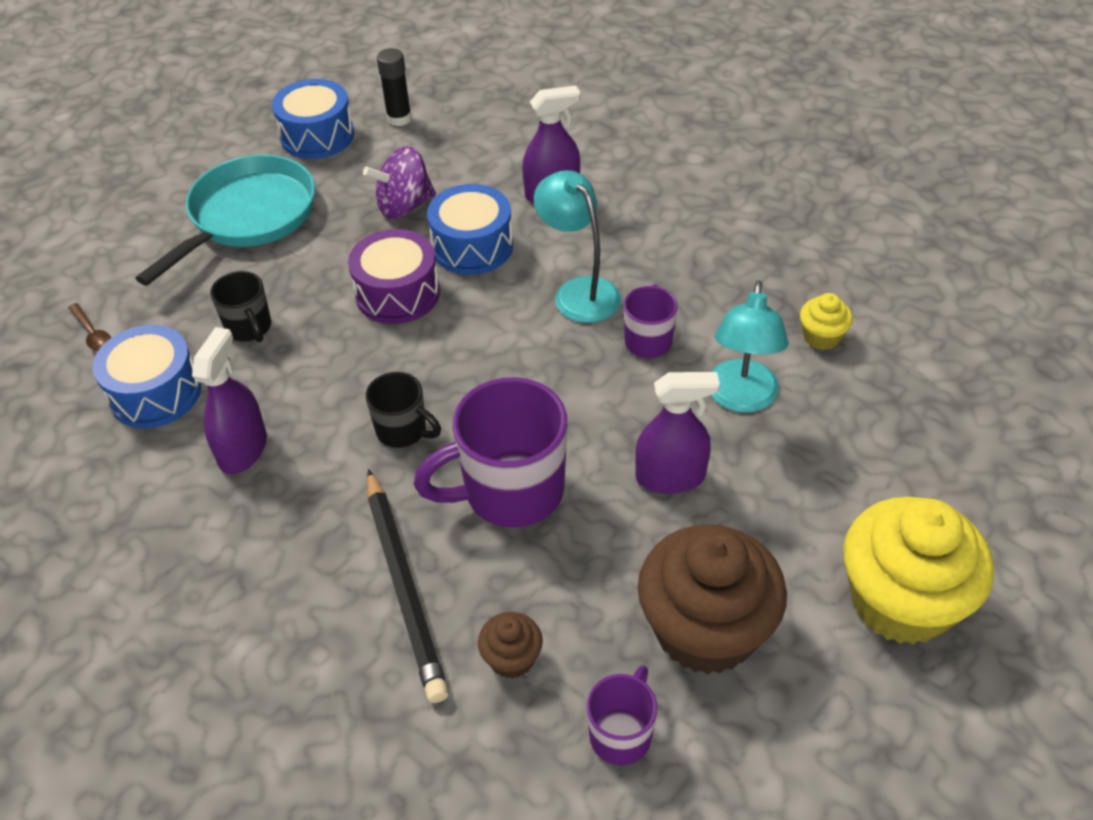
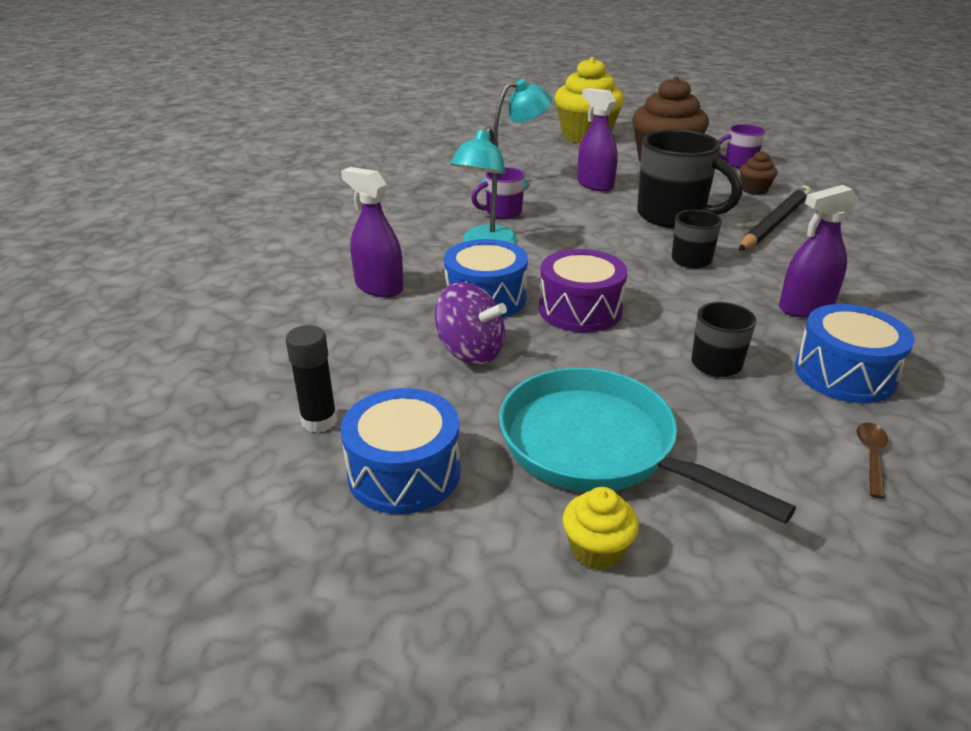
camera: 125 degrees left, 15 degrees down
(248, 217) = (597, 446): turquoise pan -> turquoise pan turned 45 degrees clockwise
(510, 492) = (673, 216): purple mug -> black mug
(821, 337) = (438, 174): yellow cupcake -> yellow cupcake (596, 549)

